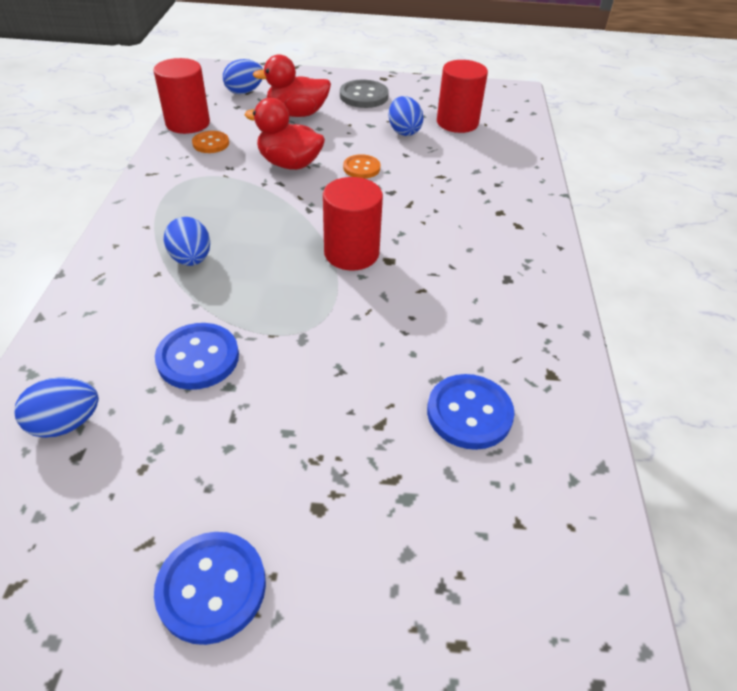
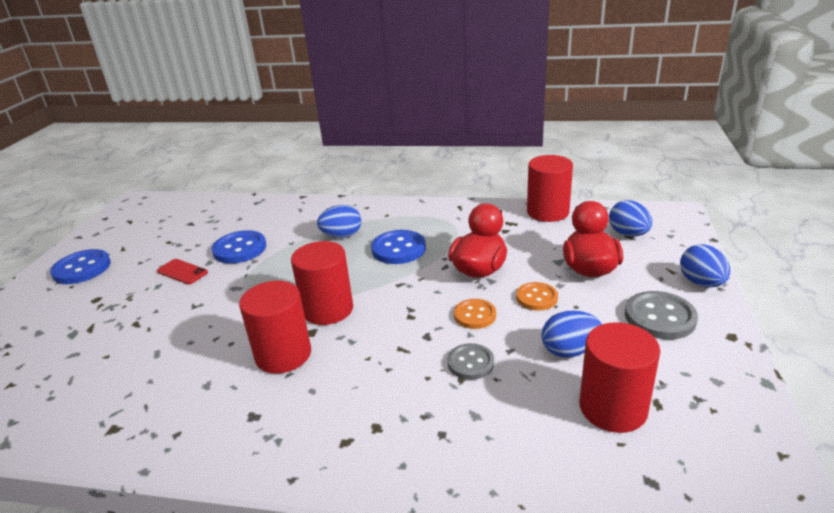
camera: 100 degrees right, 15 degrees down
(66, 423) = (214, 217): blue egg -> blue egg (701, 283)
(211, 143) = (512, 226): orange button -> orange button (536, 298)
(253, 412) = (182, 272): none -> red phone
(423, 171) = (470, 363): none -> grey button
(426, 273) = (283, 354): none -> red cylinder
(469, 413) = (112, 369): blue button -> blue button (398, 249)

